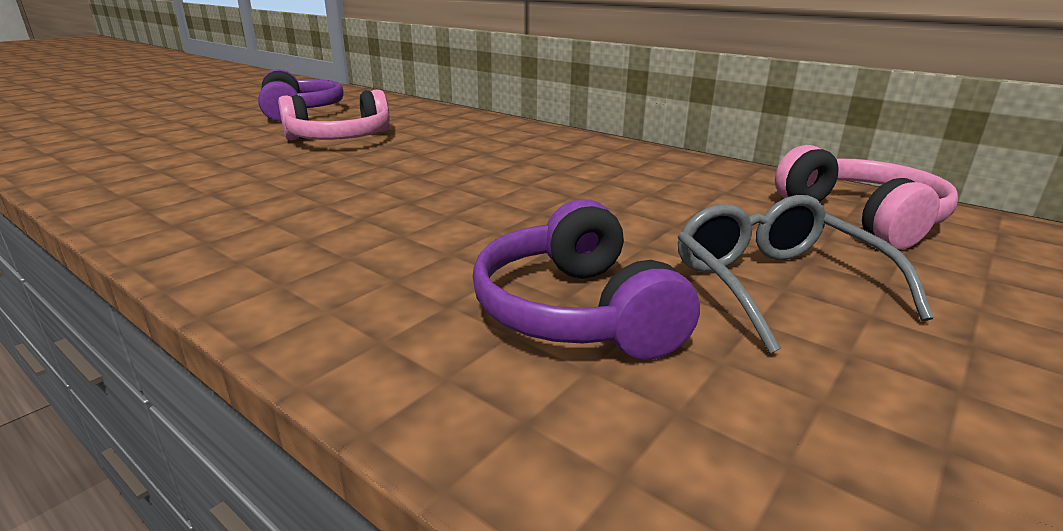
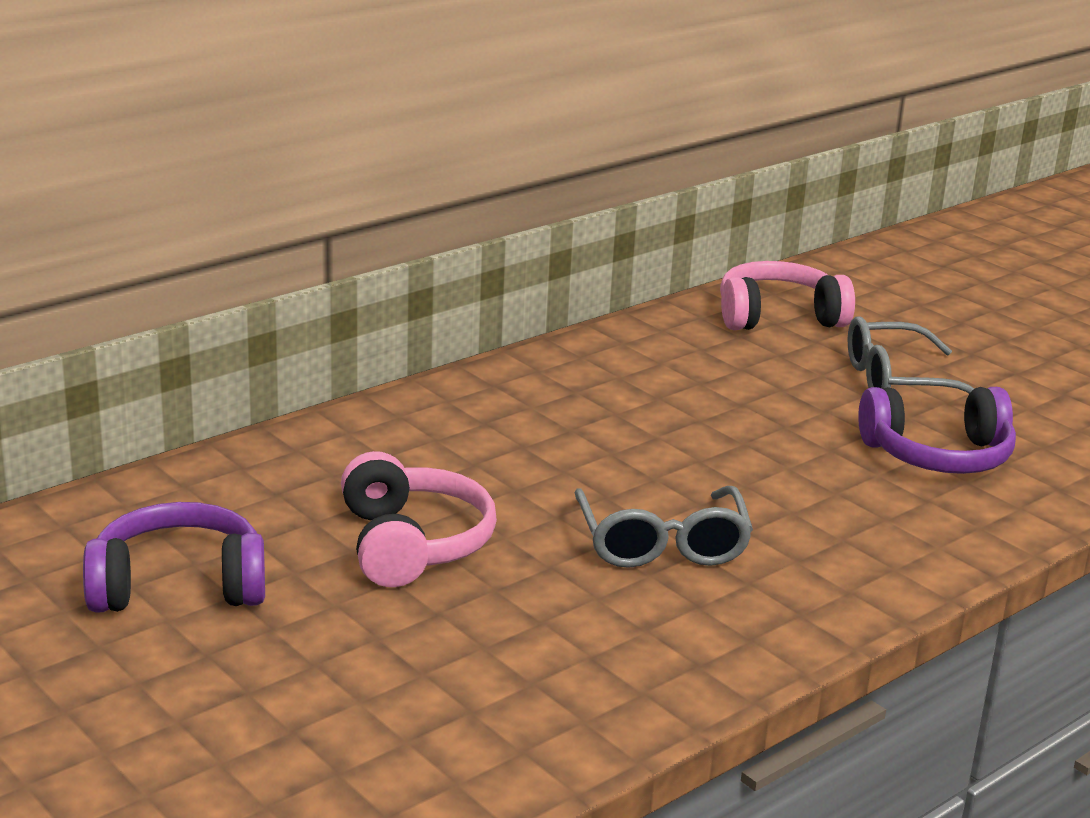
camera: 80 degrees left, 0 degrees up
(338, 192) = (662, 544): none -> grey glasses

